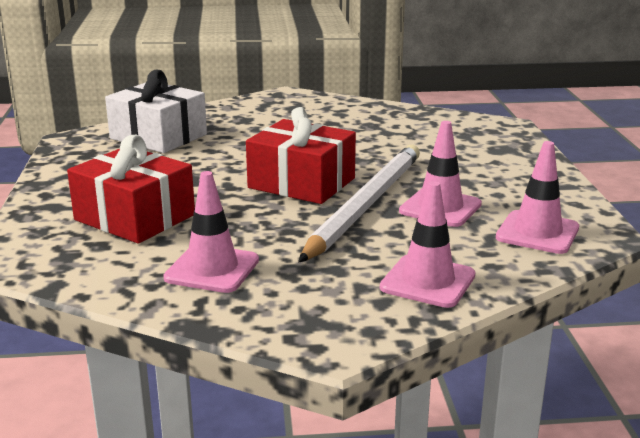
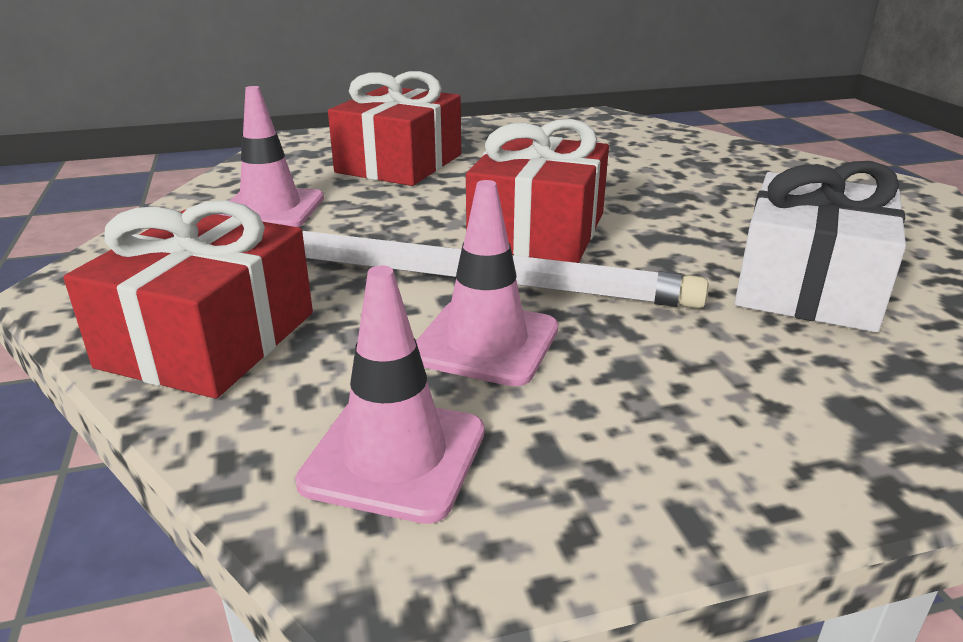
camera: 80 degrees right, 5 degrees up
(158, 136) = (641, 144): white gift -> white gift (808, 286)
(427, 281) = (209, 339): pink traffic cone -> red gift

